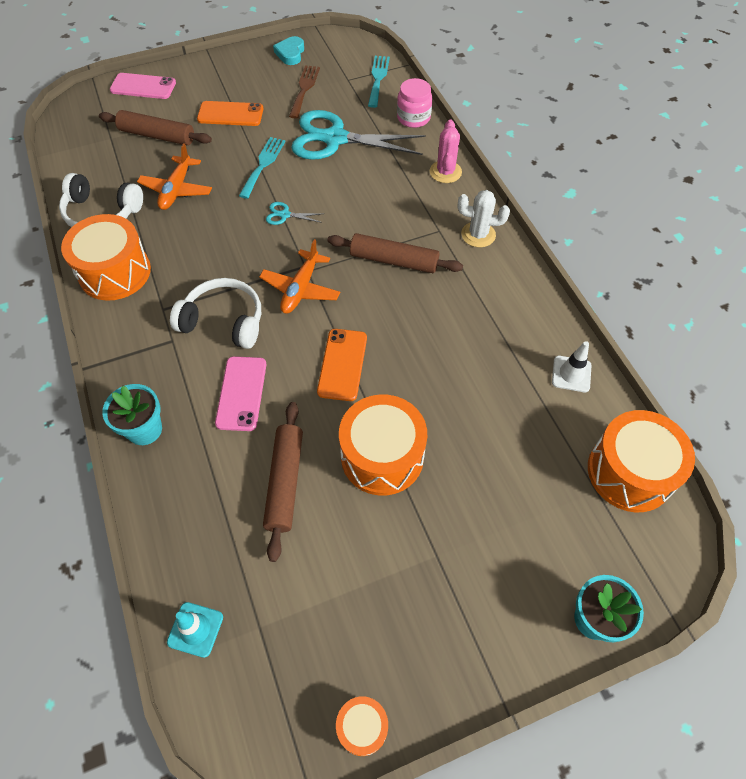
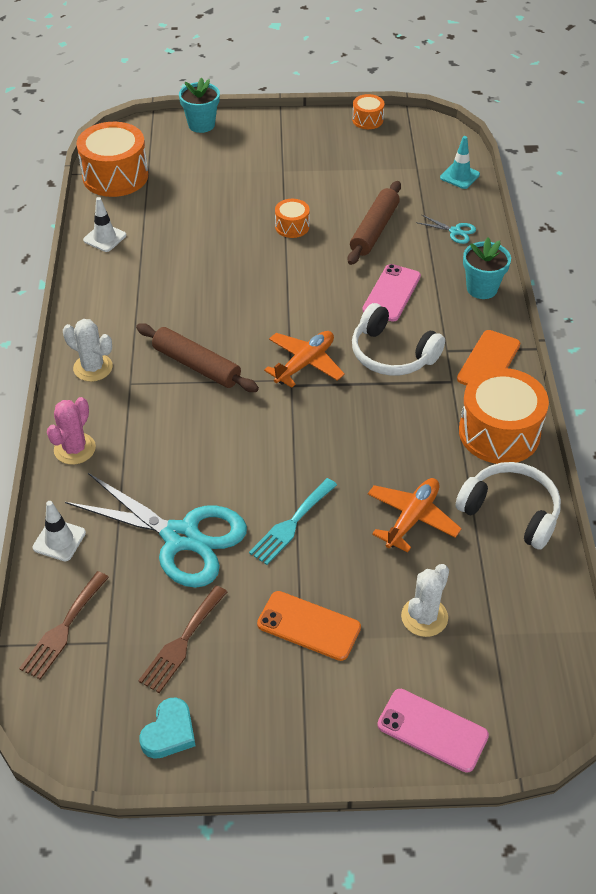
camera: 160 degrees left, 10 degrees down
(157, 136) = (424, 617): brown rolling pin -> white cactus
(285, 215) = (290, 447): turquoise scissors -> turquoise scissors (455, 231)
(342, 364) = (294, 292): orange phone -> orange phone (489, 362)
(378, 79) = (63, 629): turquoise fork -> brown fork
(382, 456) = (292, 226): orange drum -> orange drum, size x0.50
(413, 118) = (59, 540): pink jar -> white traffic cone

